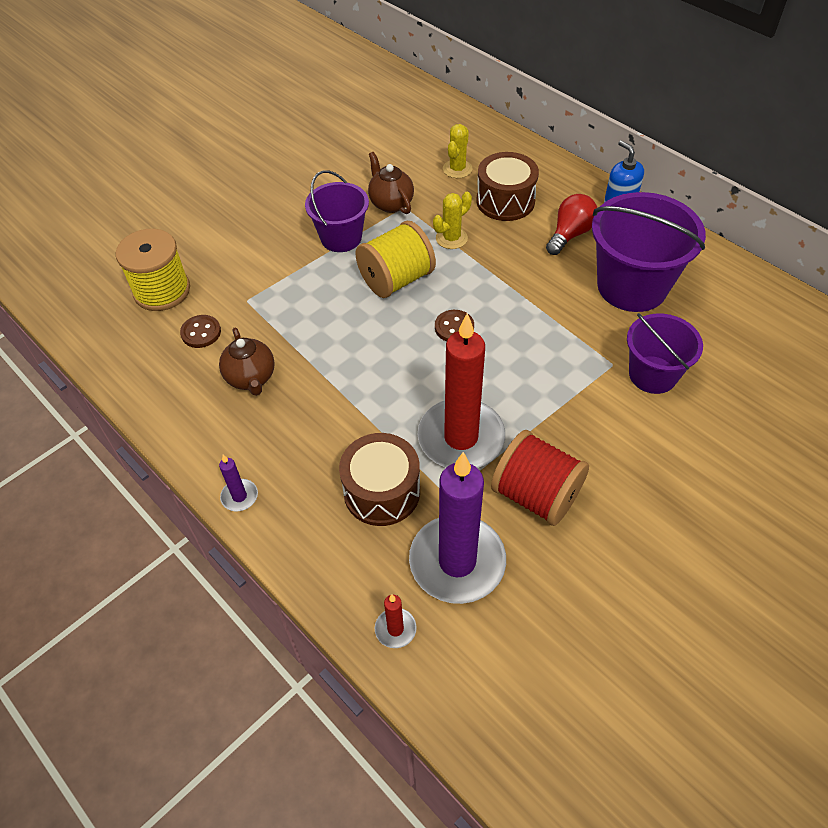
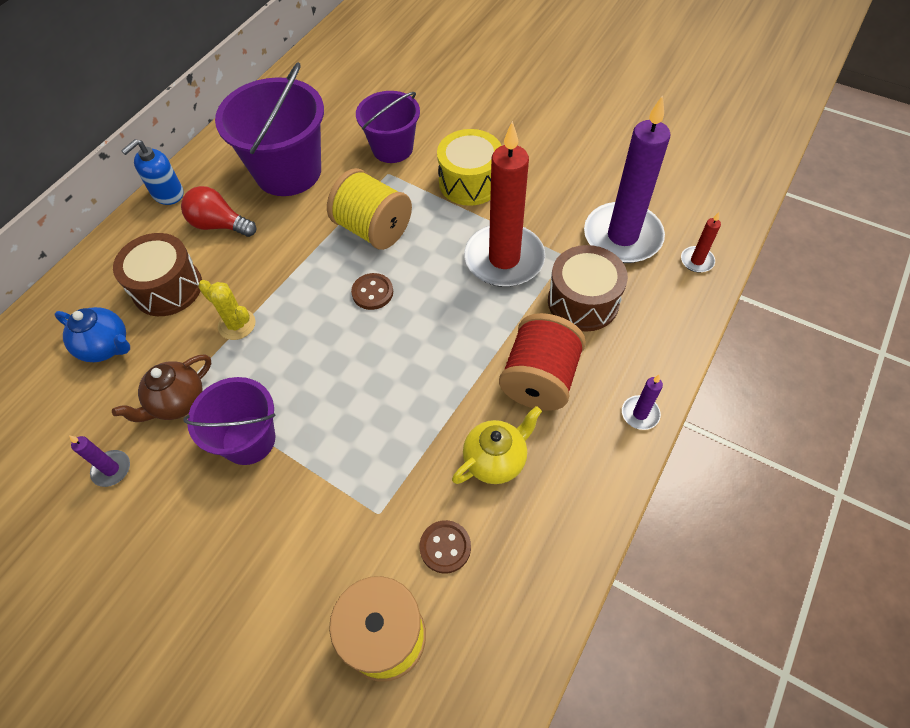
camera: 105 degrees left, 5 degrees up
(251, 378) = (495, 460): brown teapot -> yellow teapot
(351, 172) = (112, 469): none -> purple candle
(396, 280) = (313, 361): yellow spool -> yellow spool (373, 229)
(457, 169) = (107, 347): yellow cactus -> blue teapot
(536, 495) = (540, 200): red spool -> red spool (539, 379)
(582, 434) = (470, 182): none -> yellow drum

